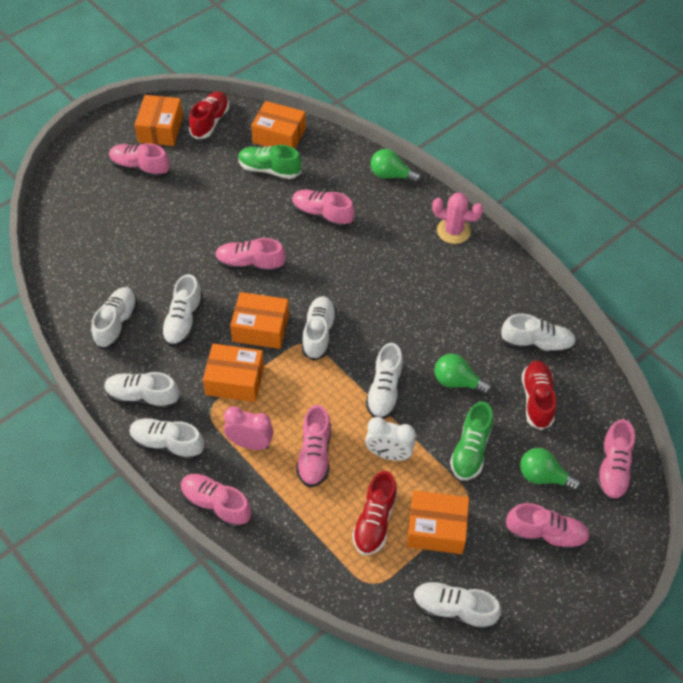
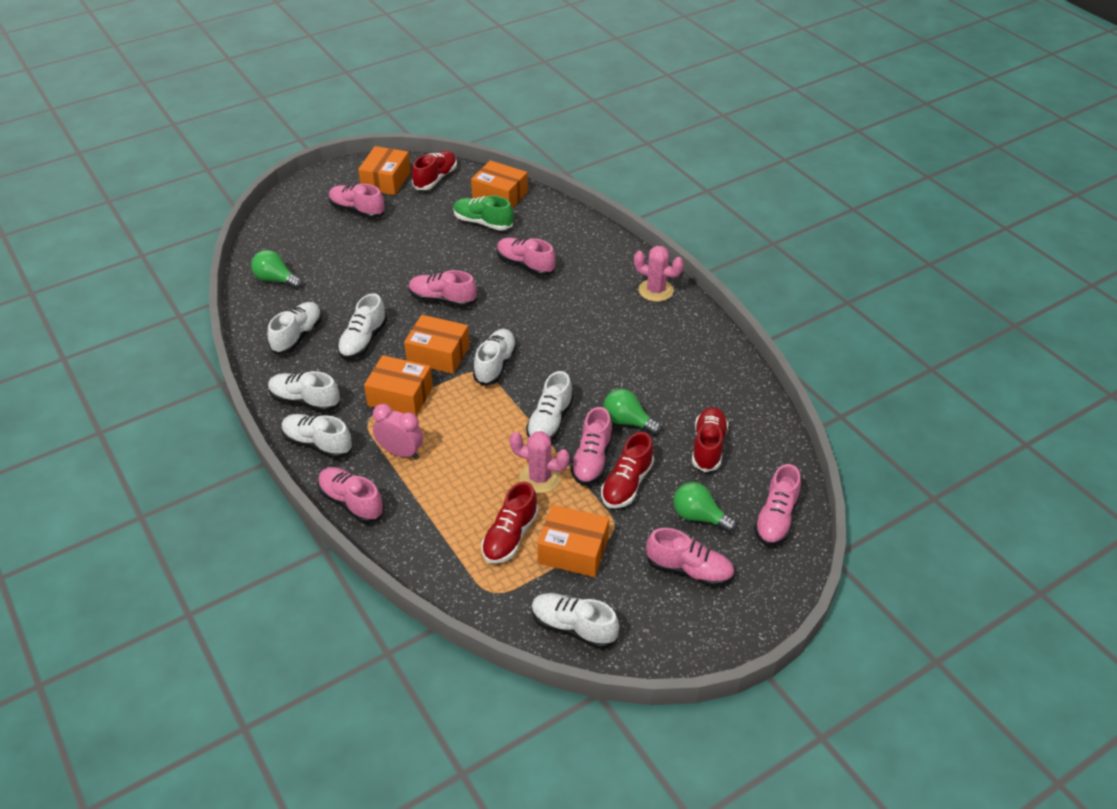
camera: 10 degrees right, 10 degrees down
(314, 455) = (463, 470): pink shoe -> pink shoe (592, 460)
(388, 454) = (540, 478): white clock -> pink cactus
(391, 175) = (603, 238): green light bulb -> green light bulb (276, 280)
(470, 450) = (627, 484): green shoe -> red shoe
(536, 344) = (719, 397): white shoe -> none

